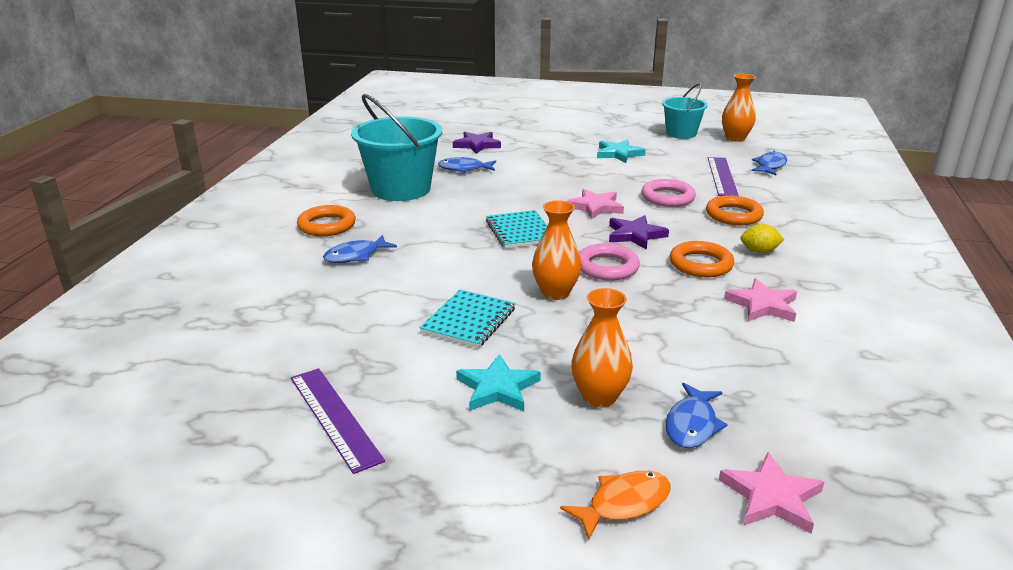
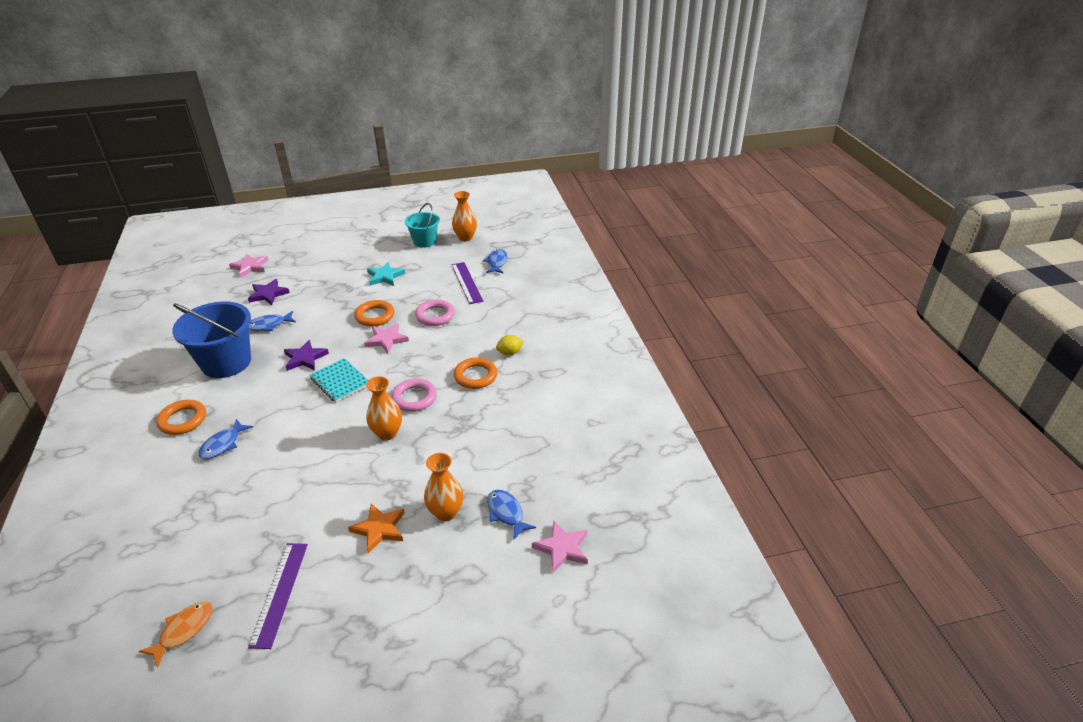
camera: 25 degrees left, 10 degrees up
(334, 417) = (279, 593): purple ruler -> purple ruler turned 60 degrees clockwise
(401, 189) = (226, 362): turquoise bucket -> blue bucket
(469, 321) = (337, 479): turquoise notebook -> none
(497, 388) = (379, 529): turquoise star -> orange star
(623, 504) = (485, 585): orange fish -> orange fish (183, 631)
(635, 235) = (424, 361): purple star -> purple star (305, 358)
(692, 424) = (506, 513): blue fish -> blue fish turned 150 degrees clockwise
(733, 215) = (485, 321): orange ring -> orange ring (375, 316)
(763, 305) = (523, 401): pink star -> pink star (250, 267)

